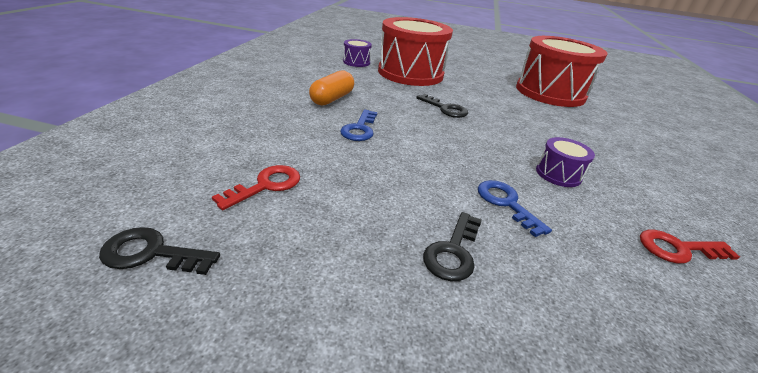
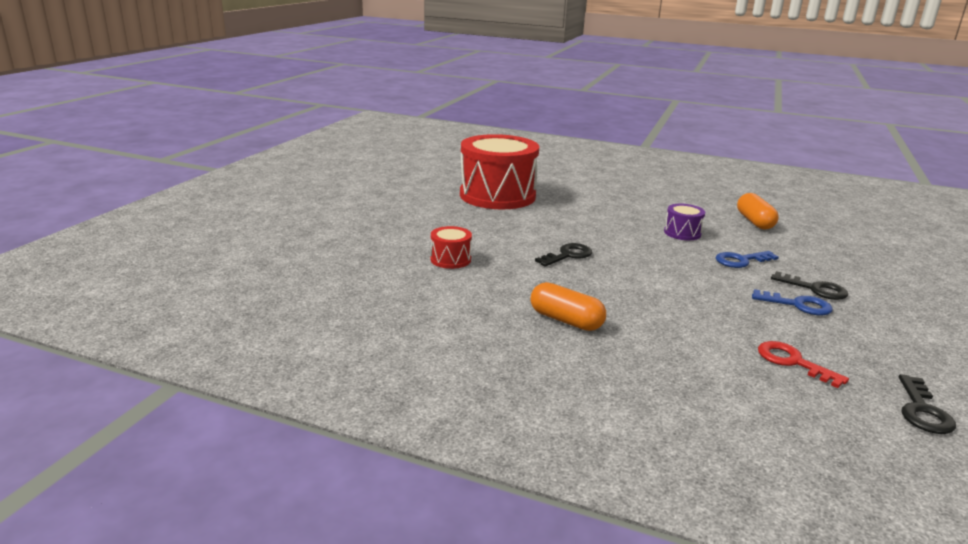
camera: 80 degrees left, 10 degrees down
(356, 62) = (406, 294): purple drum -> none
(360, 129) = (646, 308): blue key -> blue key (798, 305)
(410, 73) = (450, 259): red drum -> red drum, size x0.43
(678, 249) = (754, 222): red key -> orange capsule

